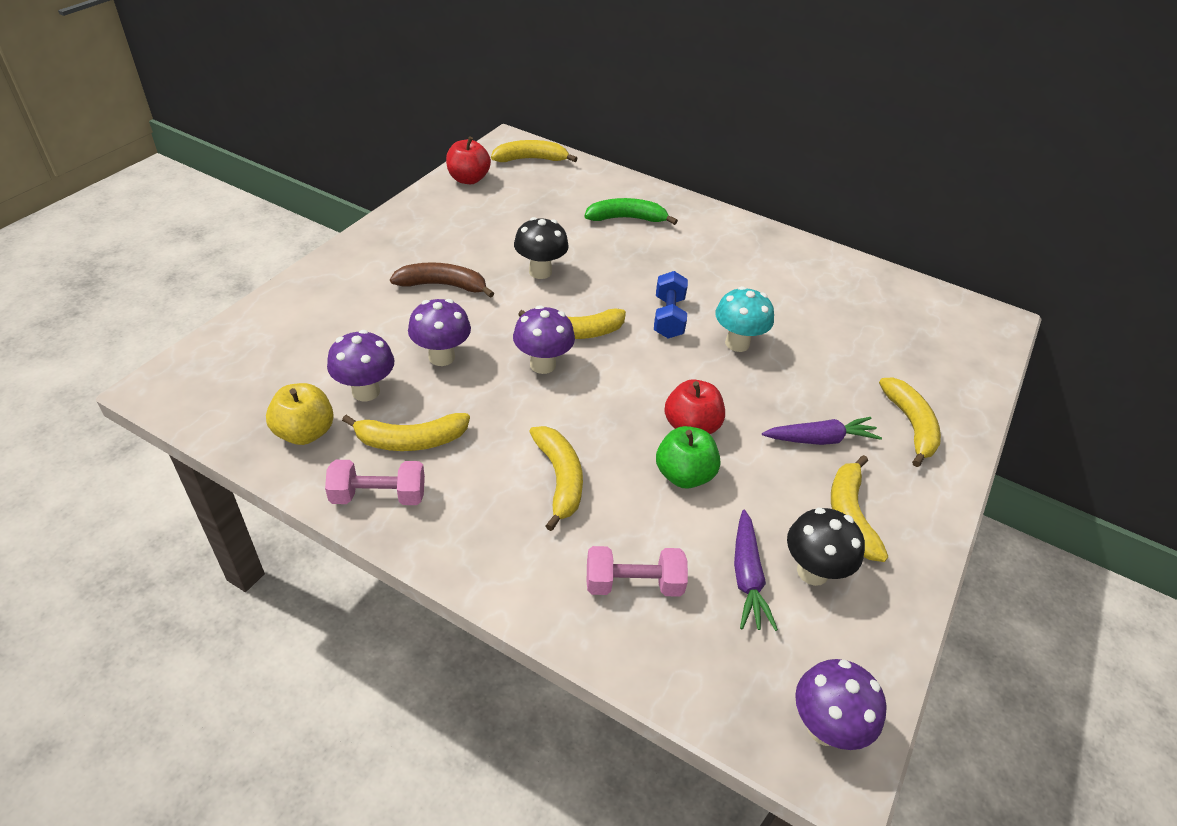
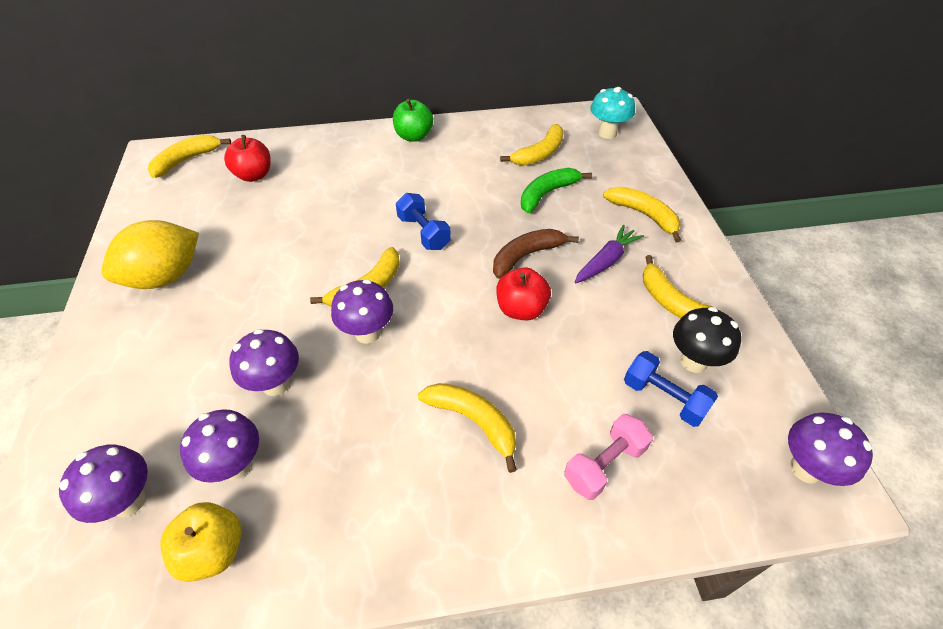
camera: 35 degrees left, 5 degrees up
(285, 368) = (128, 501): none -> purple mushroom
(378, 496) = (343, 556): pink dumbbell -> none
(410, 440) = (322, 481): yellow banana -> yellow banana (539, 153)
(436, 238) = (165, 277): none -> yellow lemon
(442, 285) = (213, 317): brown banana -> brown banana (526, 256)
(468, 179) = (144, 207): red apple -> red apple (254, 175)
(540, 272) = (289, 254): black mushroom -> none
(626, 218) = (316, 170): green banana -> green banana (547, 194)
(684, 475) = (552, 350): green apple -> green apple (414, 136)
(737, 343) = (489, 223): turquoise mushroom -> turquoise mushroom (607, 133)
(747, 577) = (664, 398): purple carrot -> blue dumbbell

